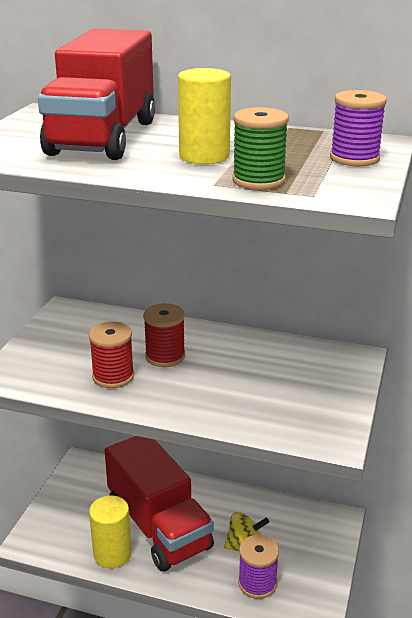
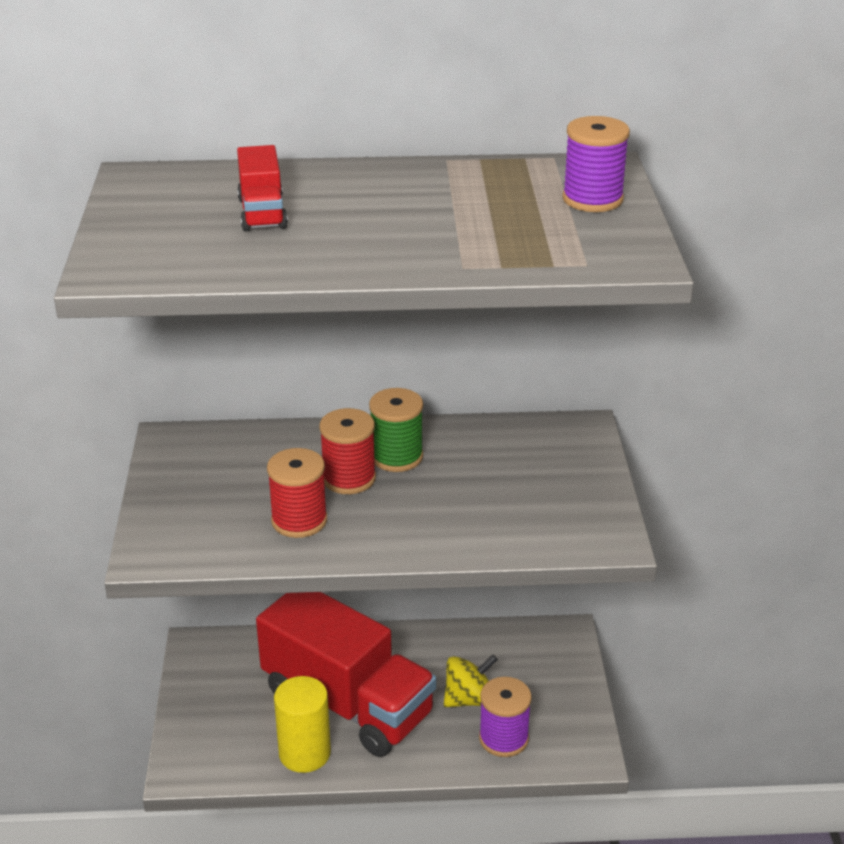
camera: 20 degrees left, 5 degrees up
(103, 137) = (262, 213): red truck -> red truck, size x0.43
(204, 156) = (416, 224): yellow cylinder -> none
(258, 180) = (510, 253): green spool -> green spool (396, 457)

